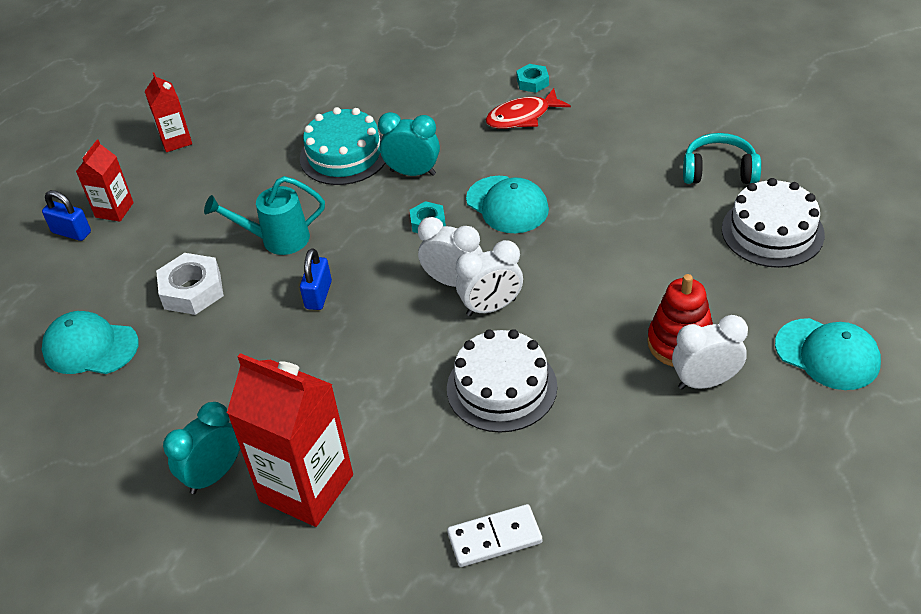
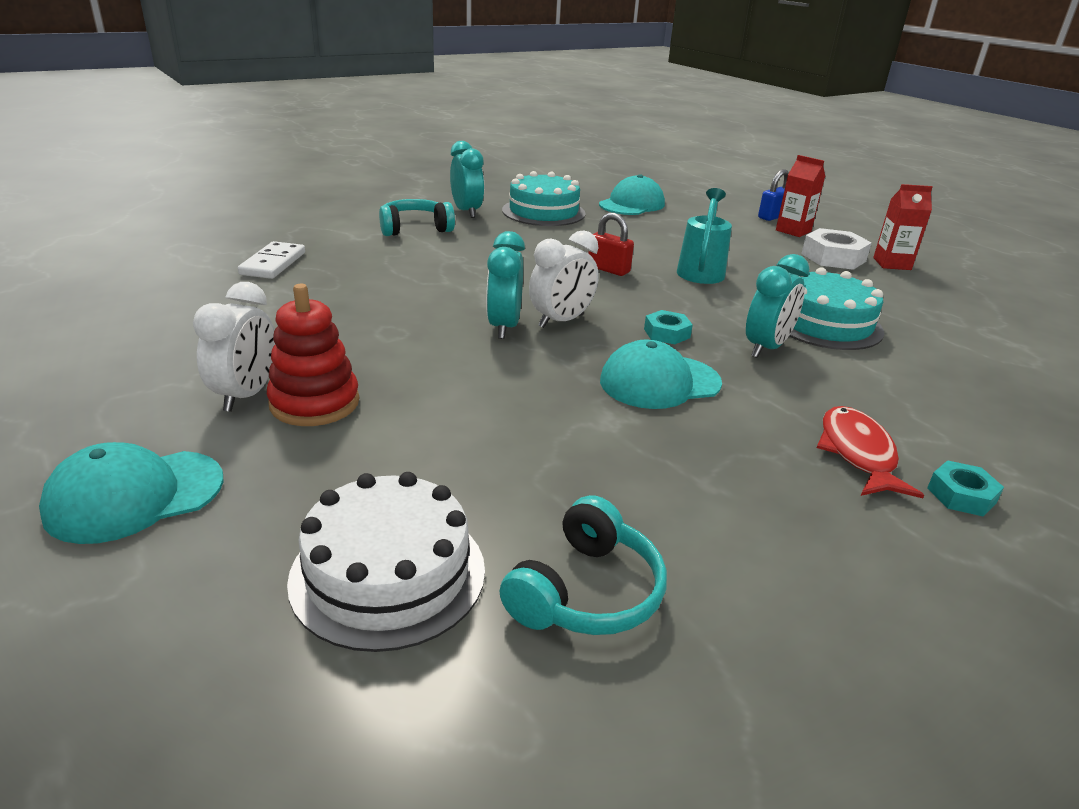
camera: 110 degrees right, 15 degrees down
(169, 408) = (543, 212): none -> turquoise cake
(192, 290) = (662, 235): white nut -> white nut (833, 257)
(306, 488) = (415, 228): red carton -> turquoise headphones
(318, 295) = (608, 269): blue padlock -> red padlock
(491, 307) = (504, 327): white clock -> turquoise clock
(501, 387) = (401, 304): white cake -> none

